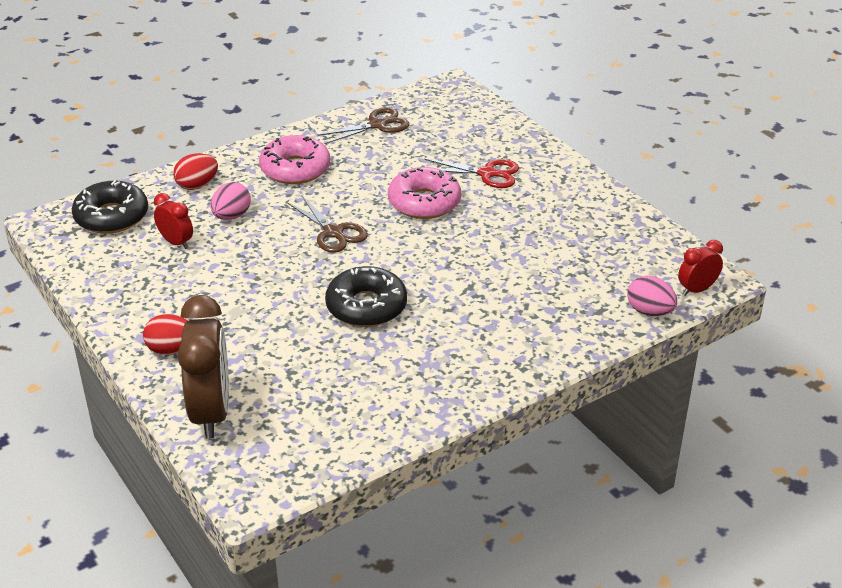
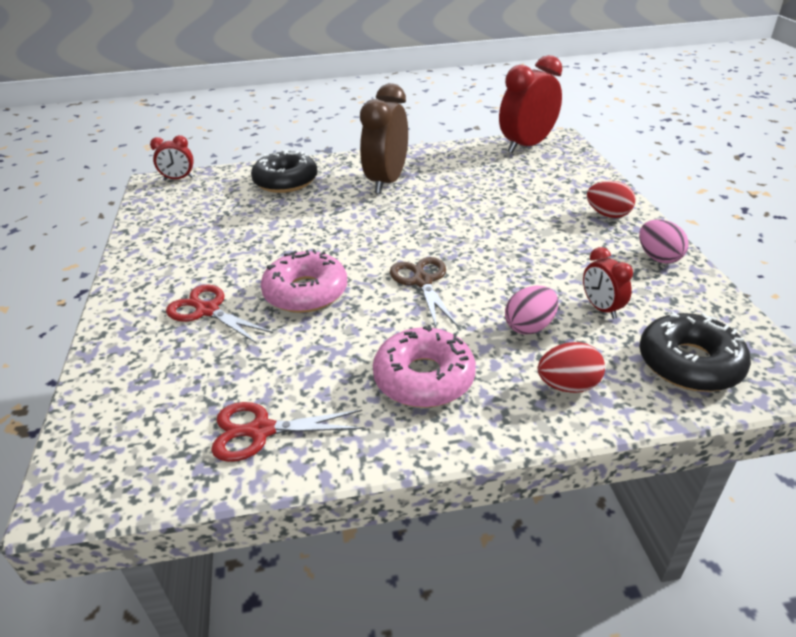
camera: 155 degrees left, 0 degrees up
(211, 412) = (578, 175): brown clock -> brown clock (387, 182)
(295, 464) = (526, 146): none -> red clock
(366, 306) = (431, 214): black donut -> black donut (286, 181)
(377, 125) = (261, 431): brown scissors -> red scissors
(649, 311) = (229, 173): pink egg -> pink egg (658, 257)

